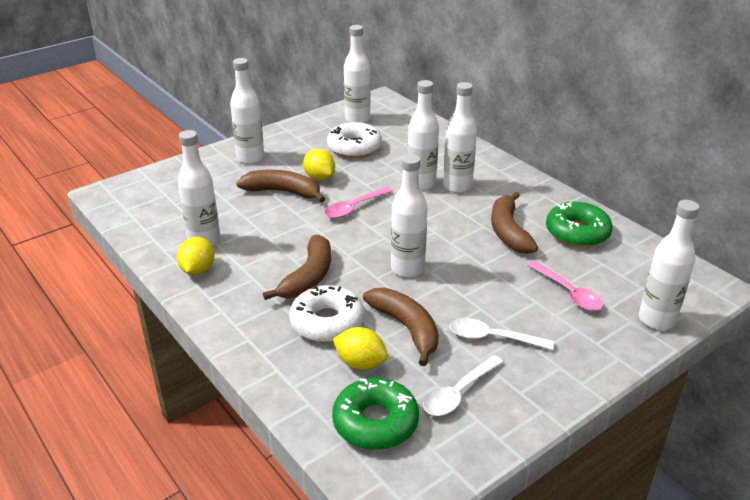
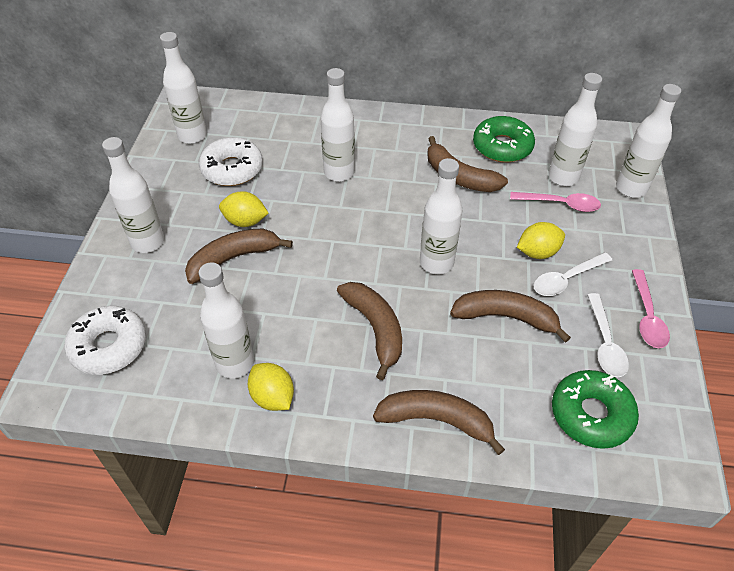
camera: 45 degrees left, 15 degrees up
(267, 347) = (436, 420): none -> brown banana
(327, 322) = (447, 359): white donut -> white donut (109, 346)
(354, 208) = (318, 233): pink spoon -> pink spoon (647, 316)
(360, 363) = (517, 374): yellow lemon -> yellow lemon (537, 252)
(457, 186) = (369, 157): white bottle -> white bottle (563, 177)

